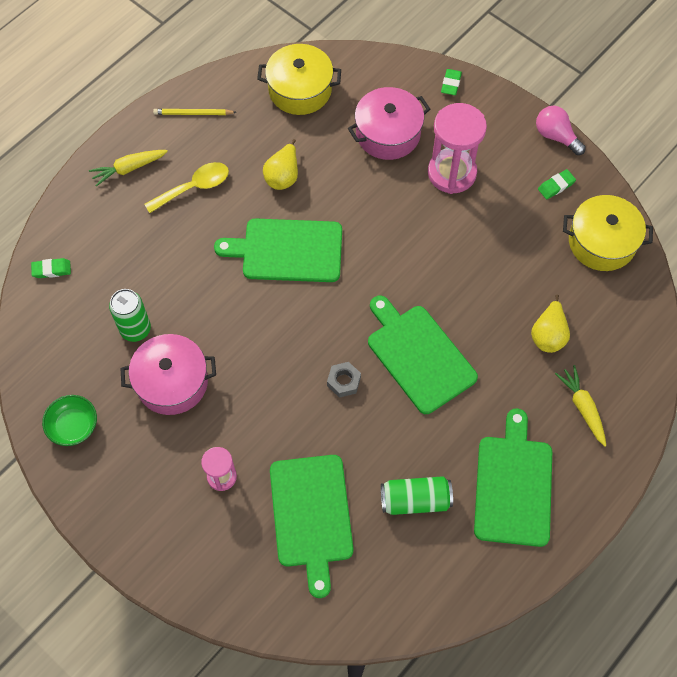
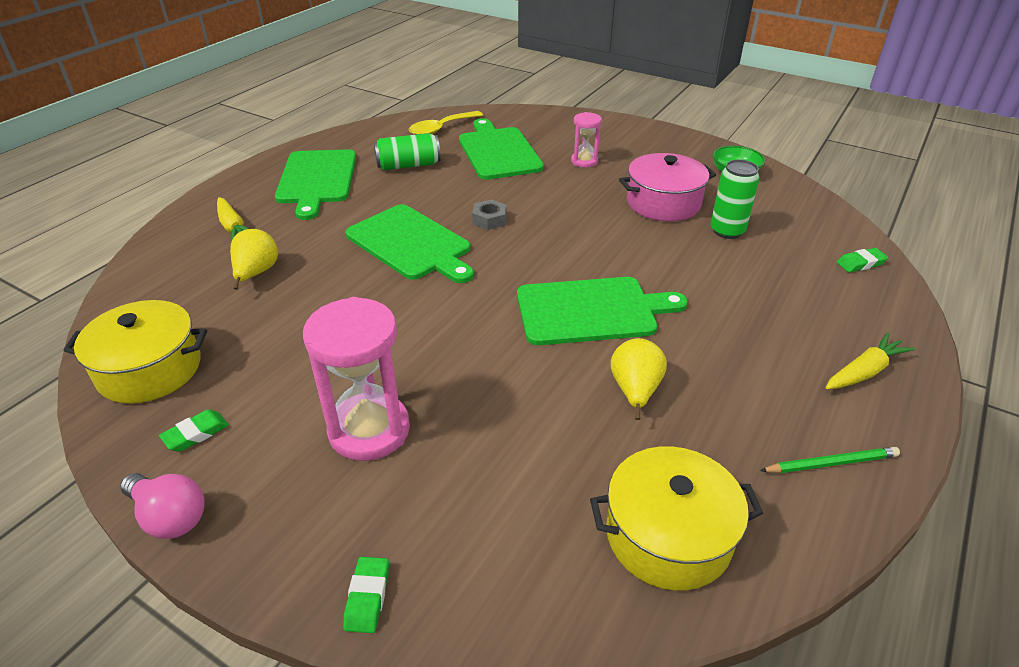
camera: 170 degrees right, 25 degrees down
(193, 113) = (831, 463): yellow pencil -> green pencil
(194, 187) = (755, 361): yellow spoon -> yellow spoon (440, 129)
(388, 134) = (483, 477): pink pot -> none

